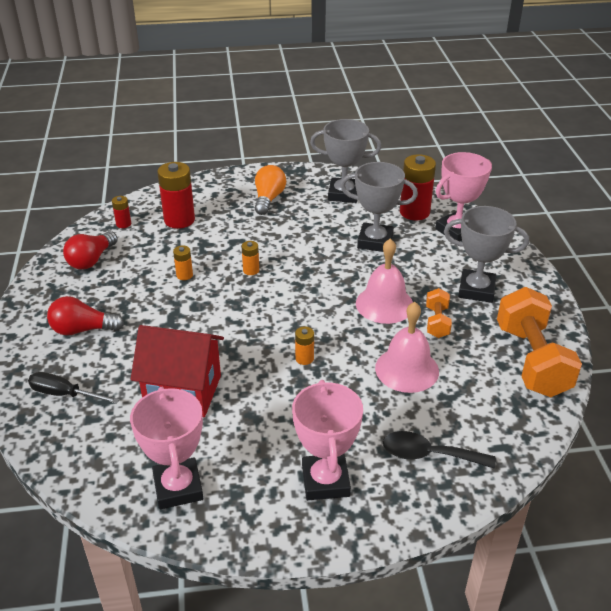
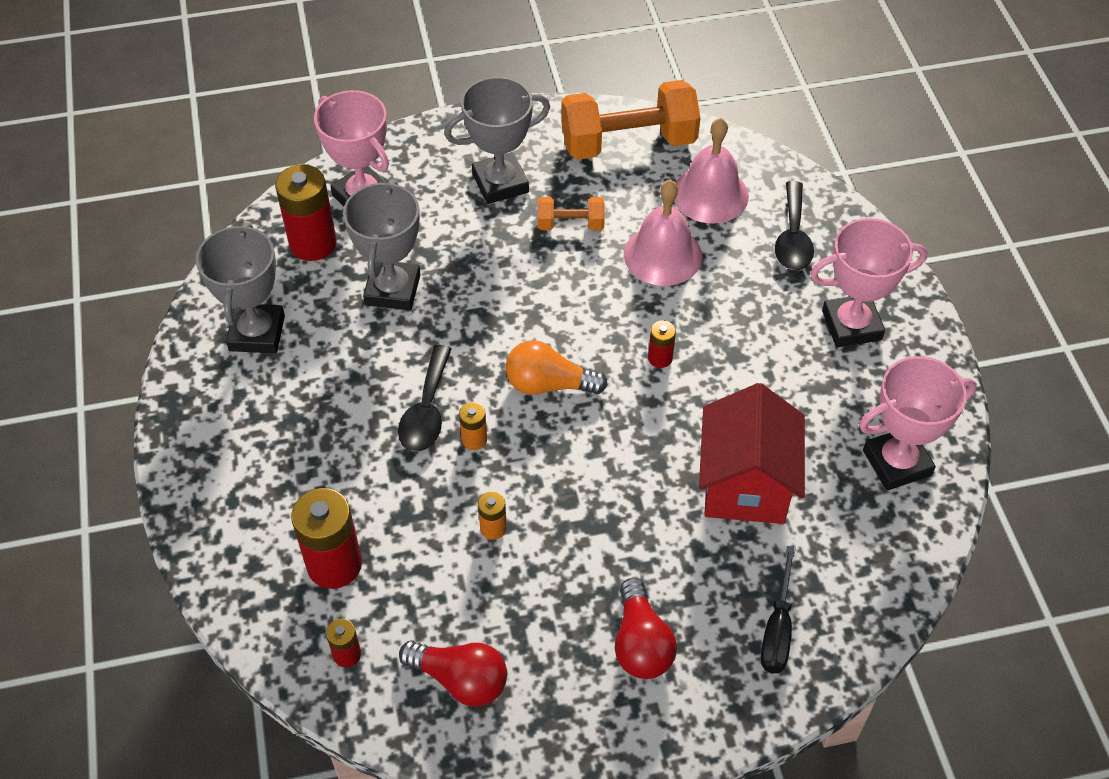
camera: 95 degrees left, 15 degrees up
(268, 199) = (268, 437): orange light bulb -> orange light bulb (549, 384)
(277, 253) = (426, 410): none -> black spoon
(304, 358) = (660, 358): orange battery -> red battery
(384, 304) = (540, 277): pink bell -> pink bell (710, 194)
(476, 290) = (500, 183): grey trophy -> grey trophy turned 60 degrees clockwise

